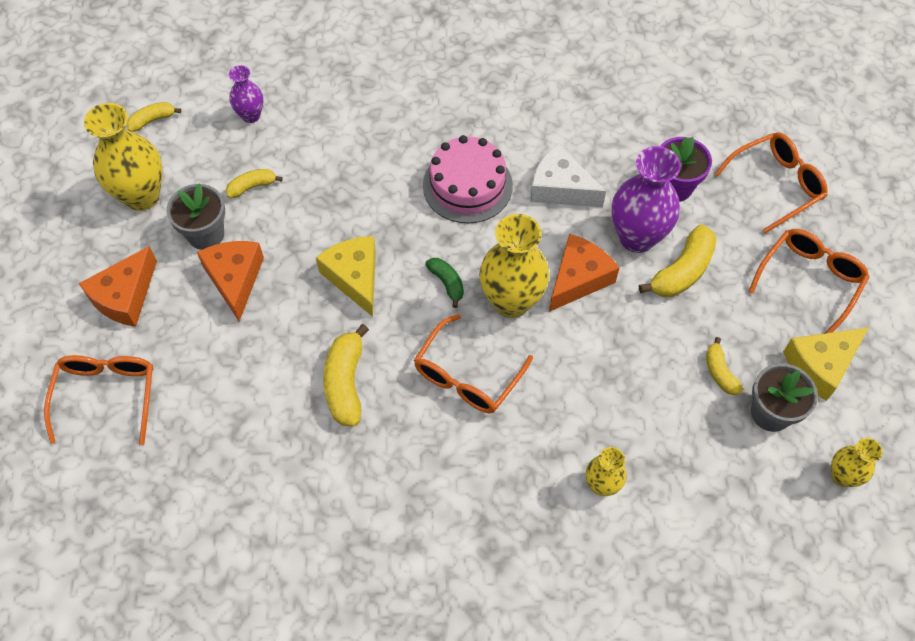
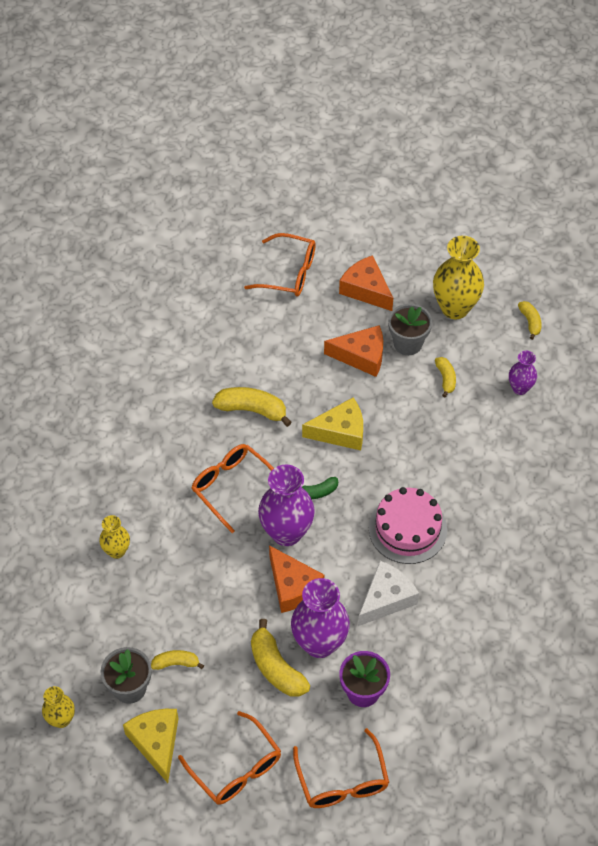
camera: 105 degrees right, 5 degrees down
(511, 301) = (286, 532): yellow vase -> purple vase

